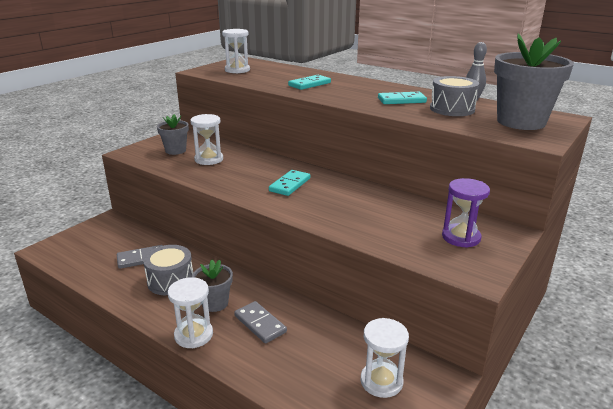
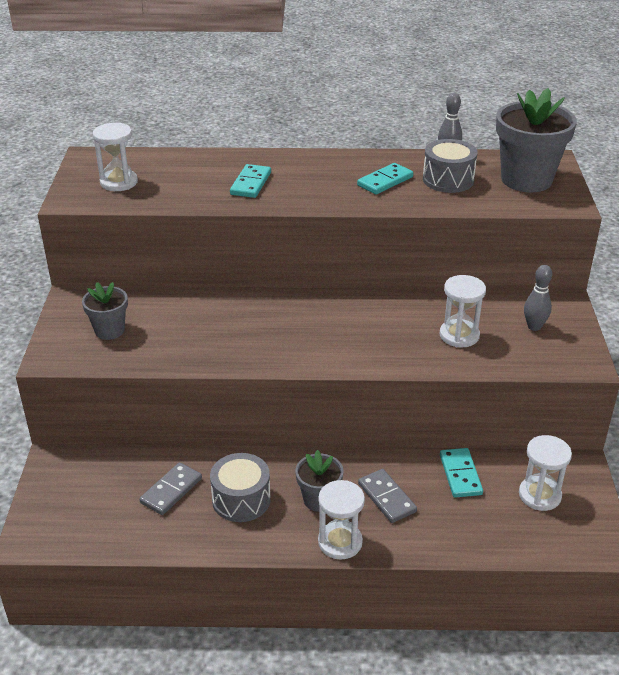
camera: 35 degrees left, 10 degrees up
(209, 159) = (172, 328): white hourglass -> white hourglass (459, 335)
(260, 324) = (387, 498): grey domino -> grey domino turned 45 degrees clockwise
(289, 185) = (313, 328): turquoise domino -> turquoise domino (460, 475)
(461, 237) = (534, 327): purple hourglass -> grey bowling pin

